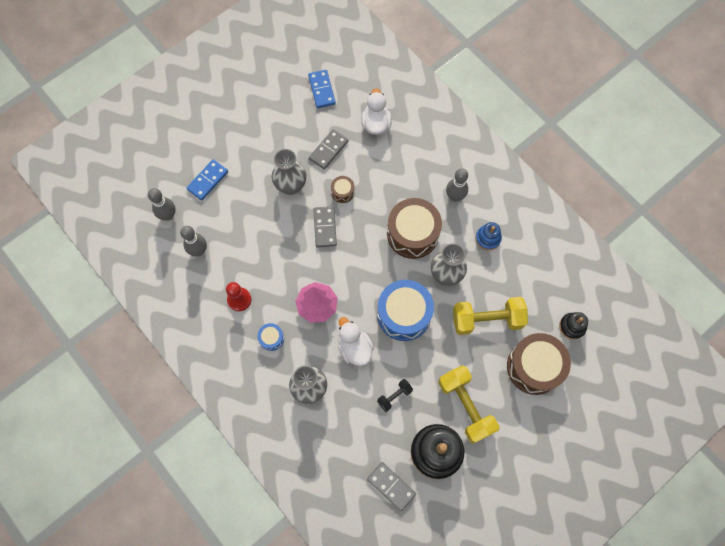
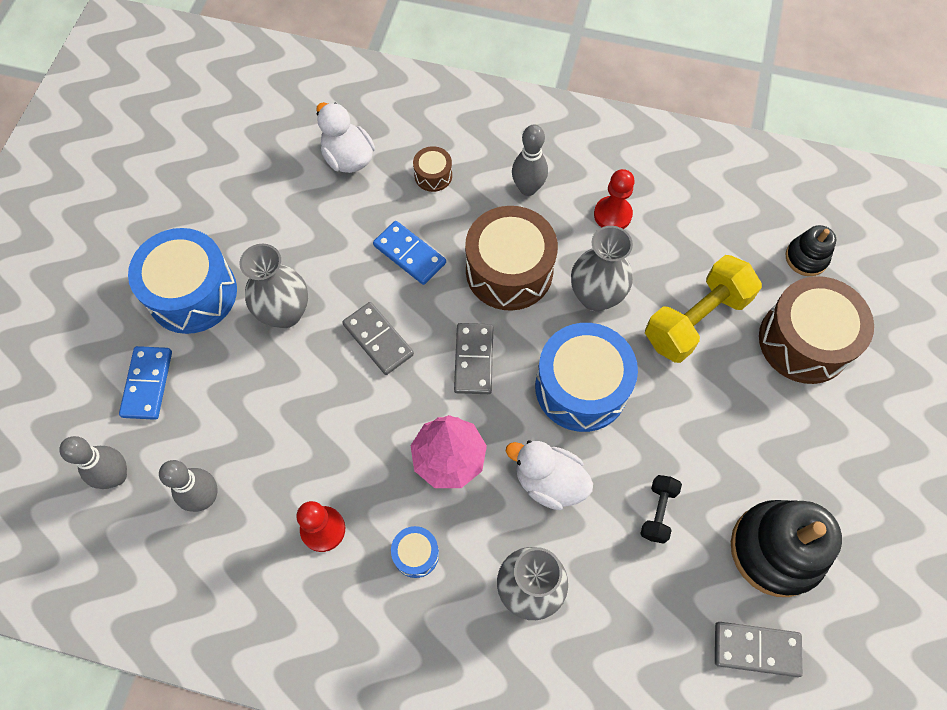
camera: 35 degrees left, 5 degrees down
(255, 148) = (192, 293): none -> blue drum
(322, 90) = (237, 158): blue domino -> blue domino (409, 254)
(328, 150) = (306, 231): grey domino -> grey domino (474, 360)
(342, 192) = (368, 275): brown drum -> brown drum (433, 175)
(465, 406) = (762, 456): yellow dumbbell -> none
(488, 238) = (612, 215): blue stacking toy -> red pawn

